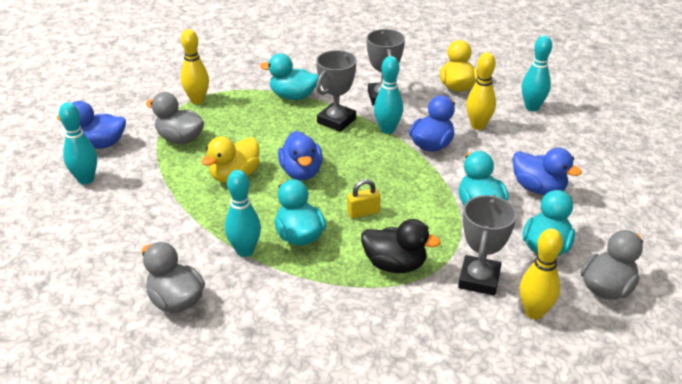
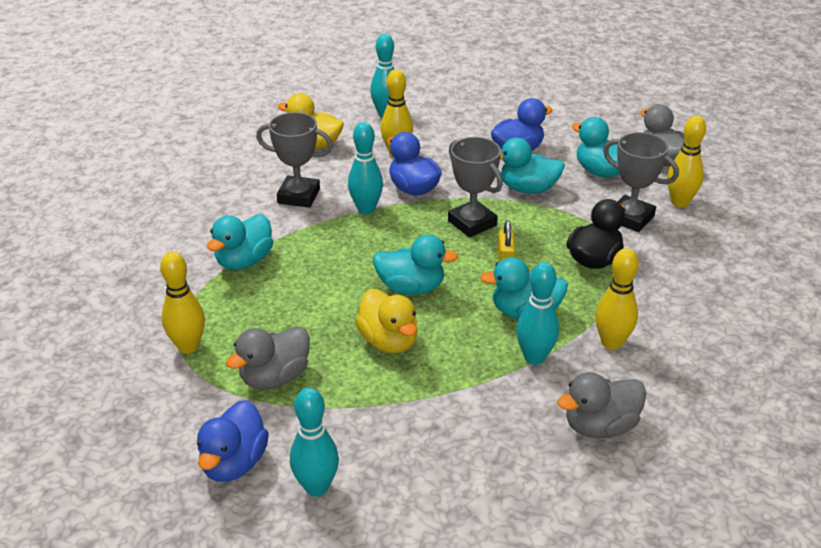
camera: 70 degrees left, 0 degrees up
(282, 293) = (611, 343): none -> yellow bowling pin
(301, 172) = (411, 287): blue duck -> turquoise duck
(336, 121) = (324, 240): grey trophy -> grey trophy (472, 223)

